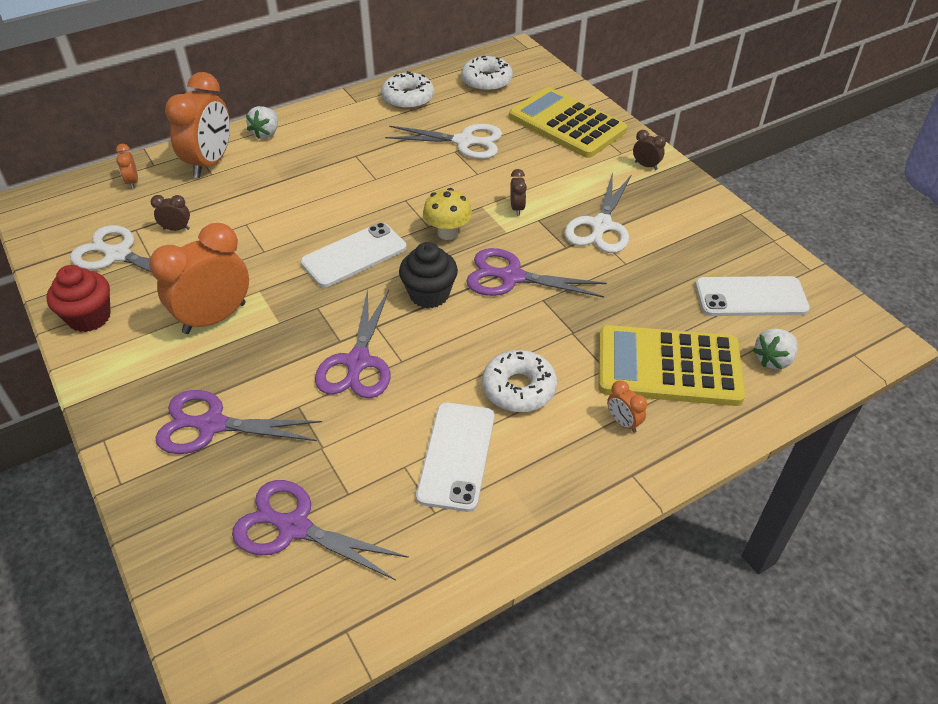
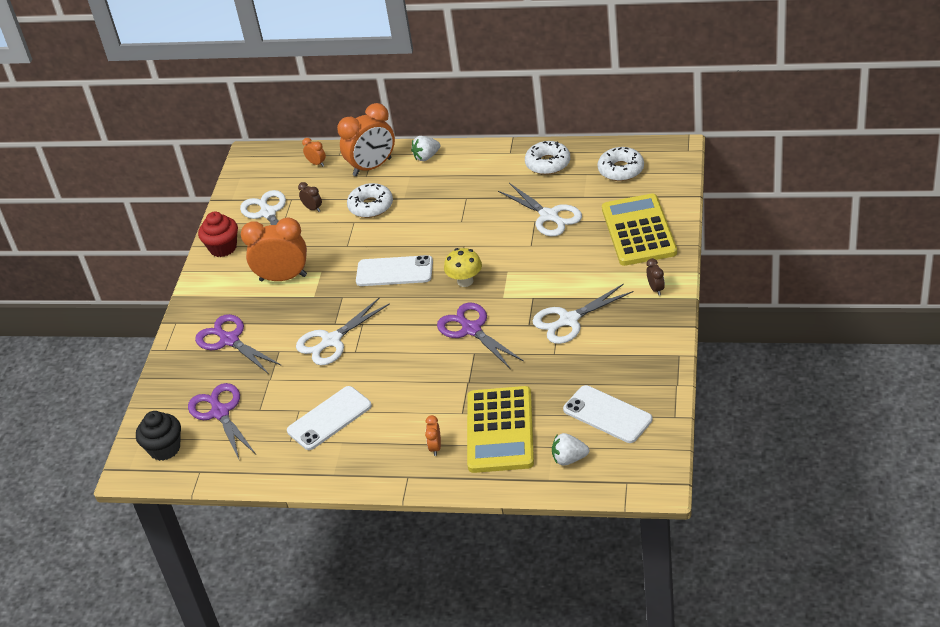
camera: 45 degrees right, 5 degrees down
(132, 182) = (316, 163): orange clock -> orange clock turned 105 degrees clockwise
(358, 362) = (331, 341): purple scissors -> white scissors
(429, 294) = (411, 318): black cupcake -> black cupcake (164, 448)
(517, 208) = (528, 283): brown clock -> none
(519, 388) = (400, 399): white donut -> white donut (371, 206)
(668, 366) = (500, 430): yellow calculator -> yellow calculator turned 135 degrees counterclockwise

